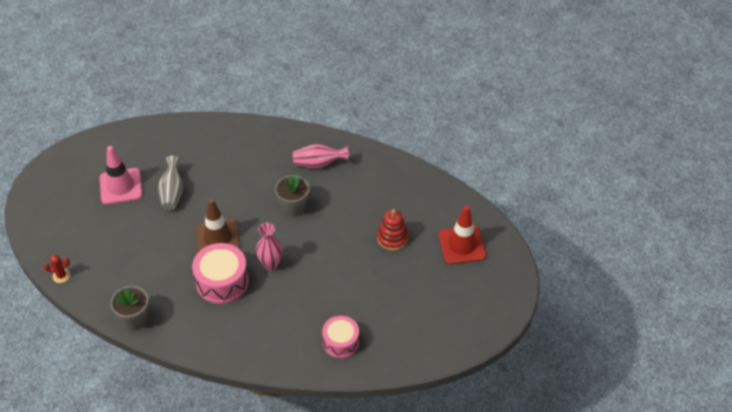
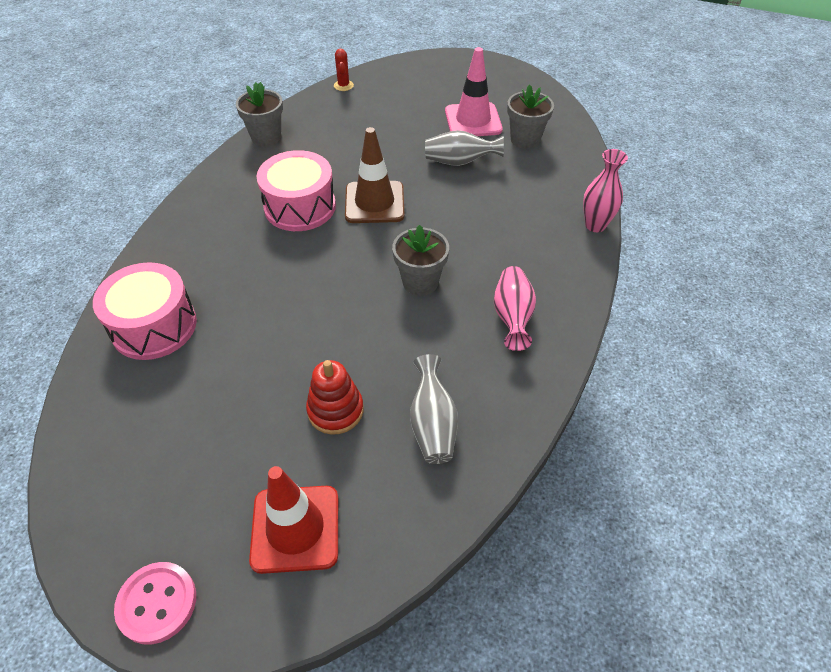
camera: 95 degrees right, 0 degrees up
(147, 156) = (525, 139): none -> grey flower pot
(271, 264) = (317, 254): pink vase -> pink vase (595, 225)
(341, 342) = (154, 326): pink drum -> pink drum, size x1.50
(395, 196) = (432, 424): none -> grey vase
(507, 292) = (157, 603): none -> pink button

